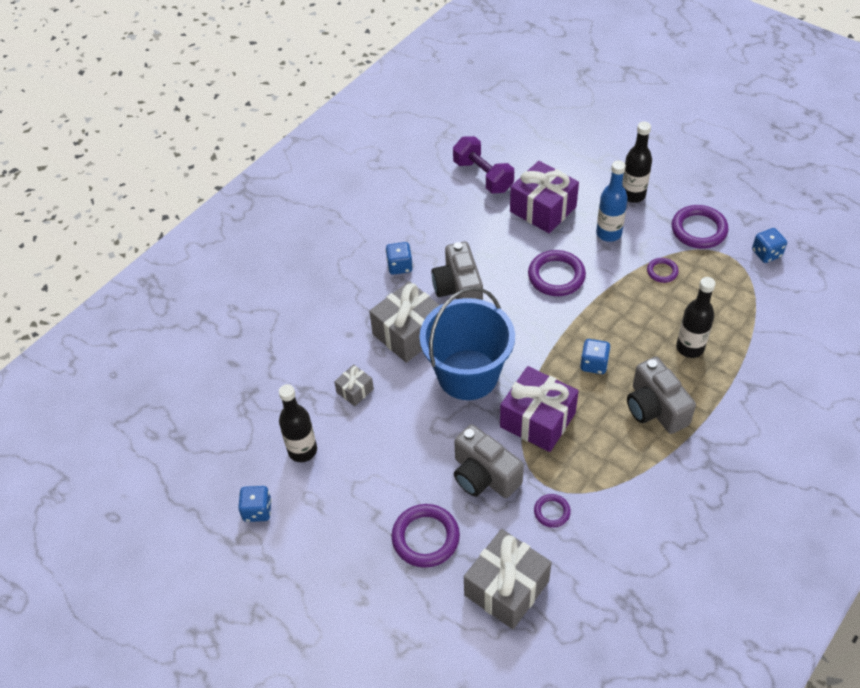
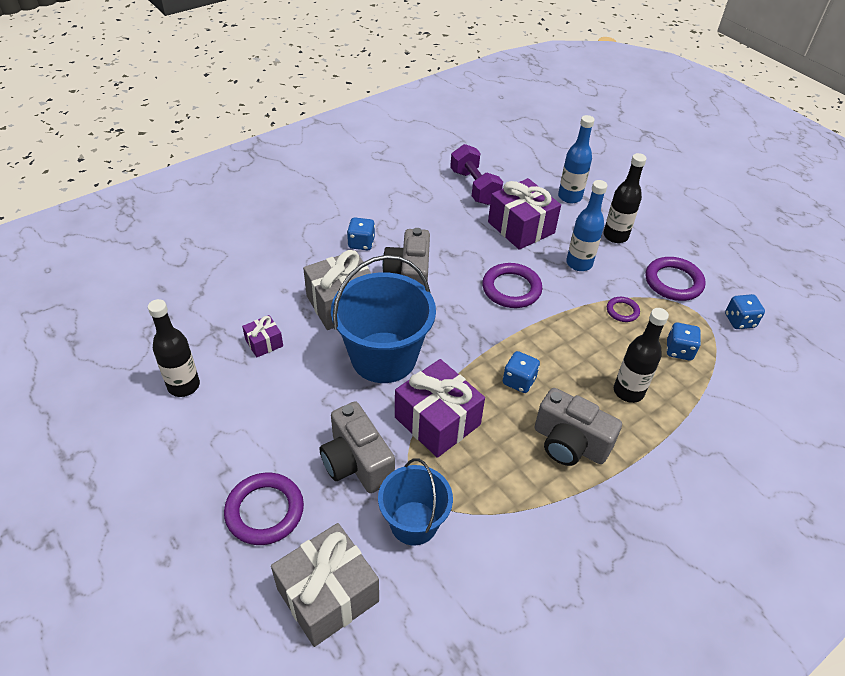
camera: 10 degrees right, 5 degrees down
(257, 510) = (108, 432): blue dice -> blue dice (679, 350)
(355, 390) = (264, 343): grey gift -> purple gift
(552, 512) = (414, 523): purple ring -> blue bucket
(577, 163) = (570, 197): none -> blue bottle
(655, 408) = (569, 443): grey camera -> grey camera turned 45 degrees counterclockwise

